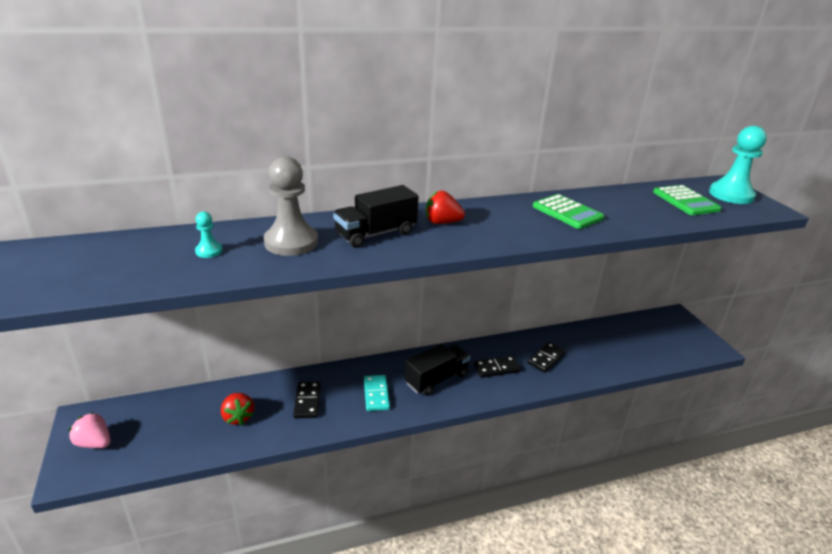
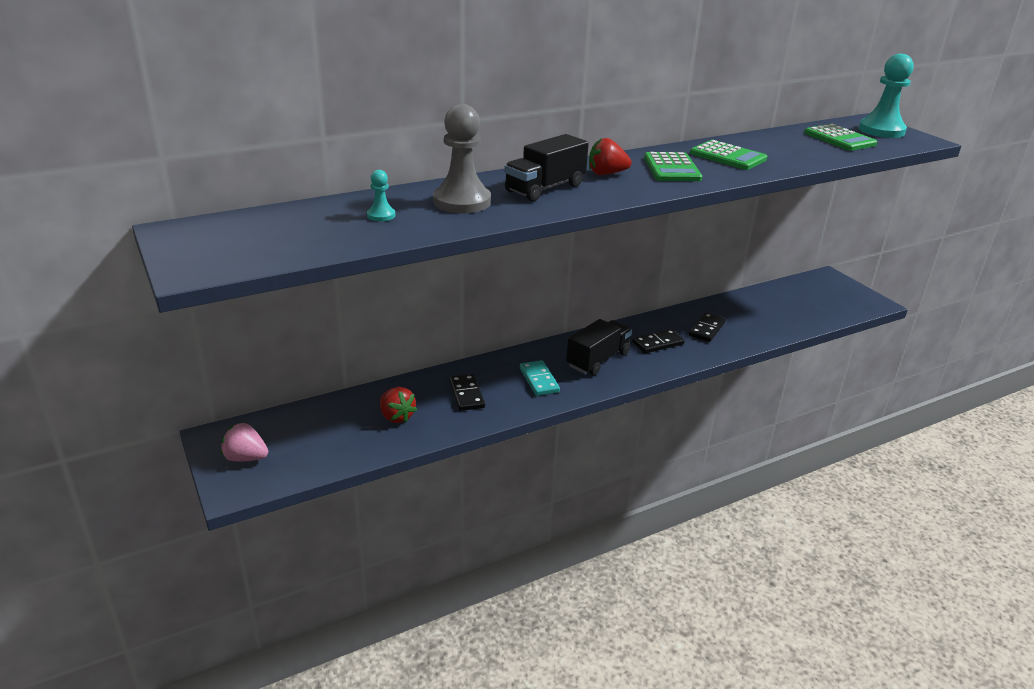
camera: 10 degrees left, 0 degrees up
(507, 221) = (672, 168): none -> green calculator

